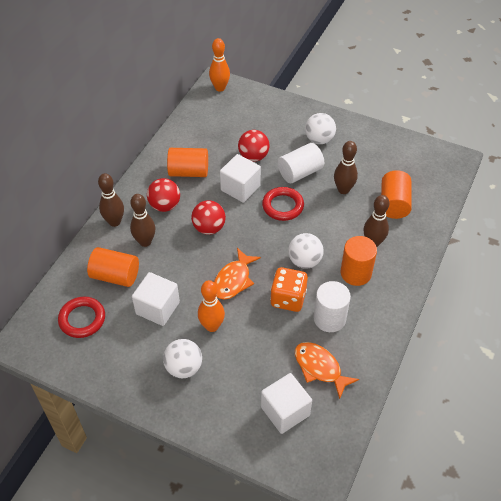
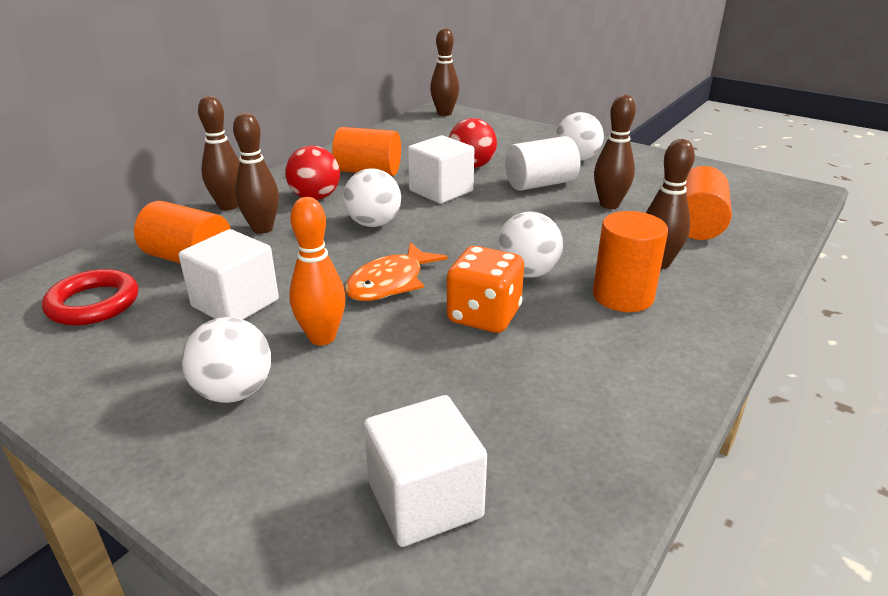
camera: 10 degrees right, 20 degrees down
(209, 228) = (373, 224): red ball -> white ball
(220, 88) = (444, 113): orange bowling pin -> brown bowling pin
(283, 206) = (504, 212): red ring -> none
(320, 368) = (527, 428): orange fish -> none
(329, 318) = (562, 352): white cylinder -> none

